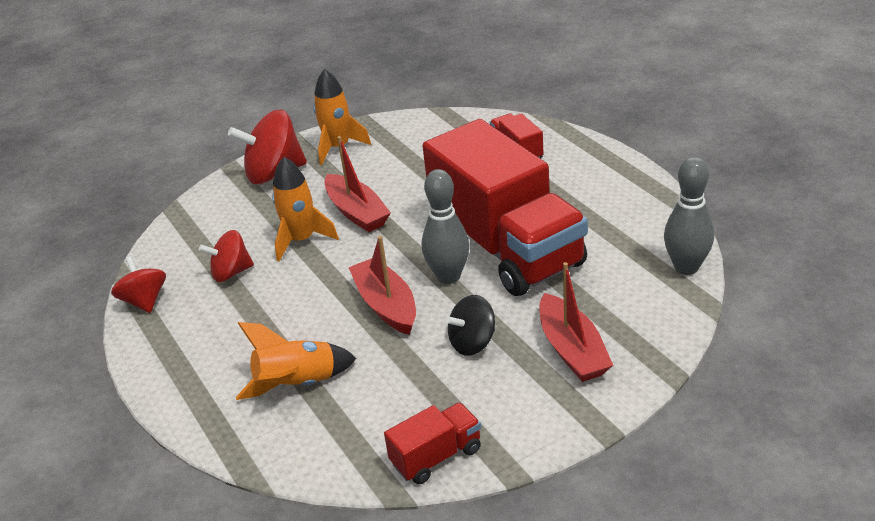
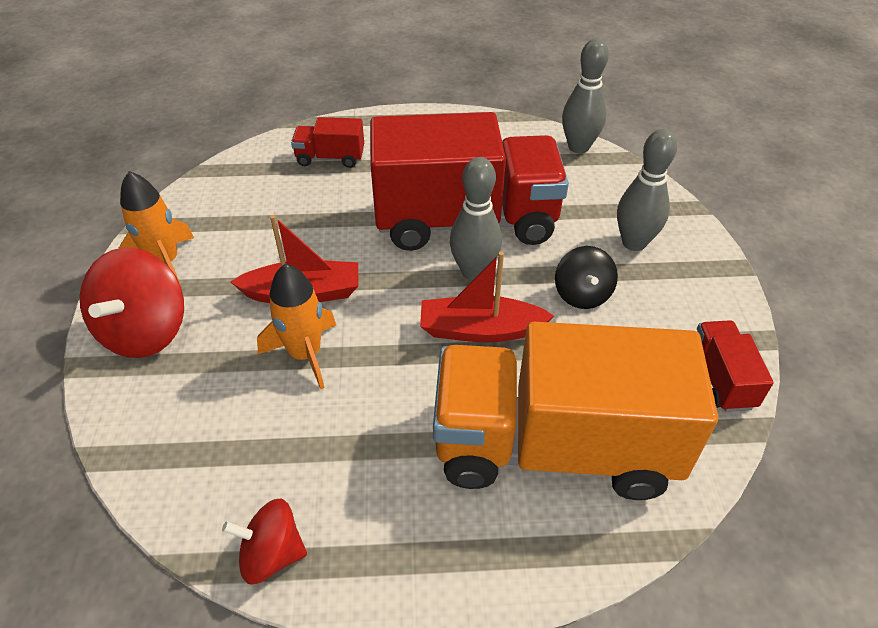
camera: 65 degrees left, 10 degrees up
(231, 272) = (302, 439): red spinning top -> none
(297, 385) = (553, 447): orange rocket -> orange truck
(572, 350) = (634, 243): red boat -> grey bowling pin

